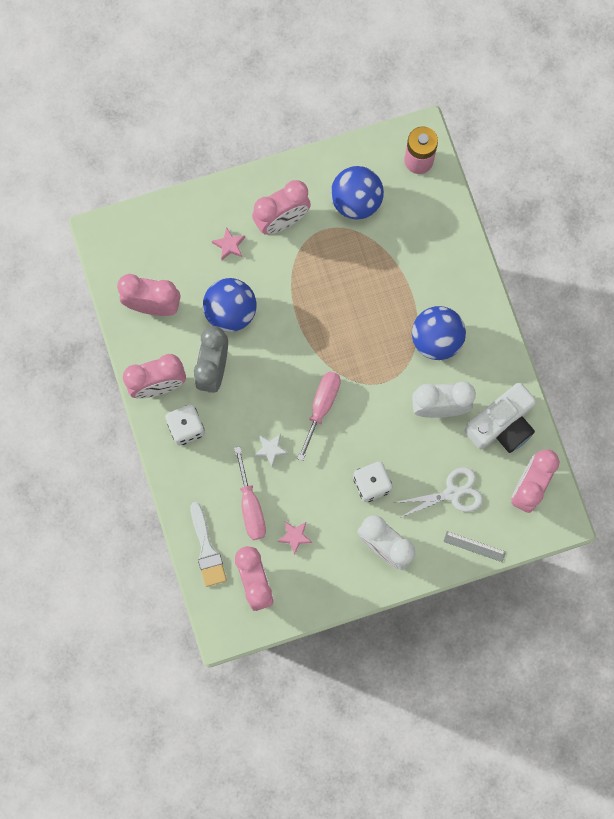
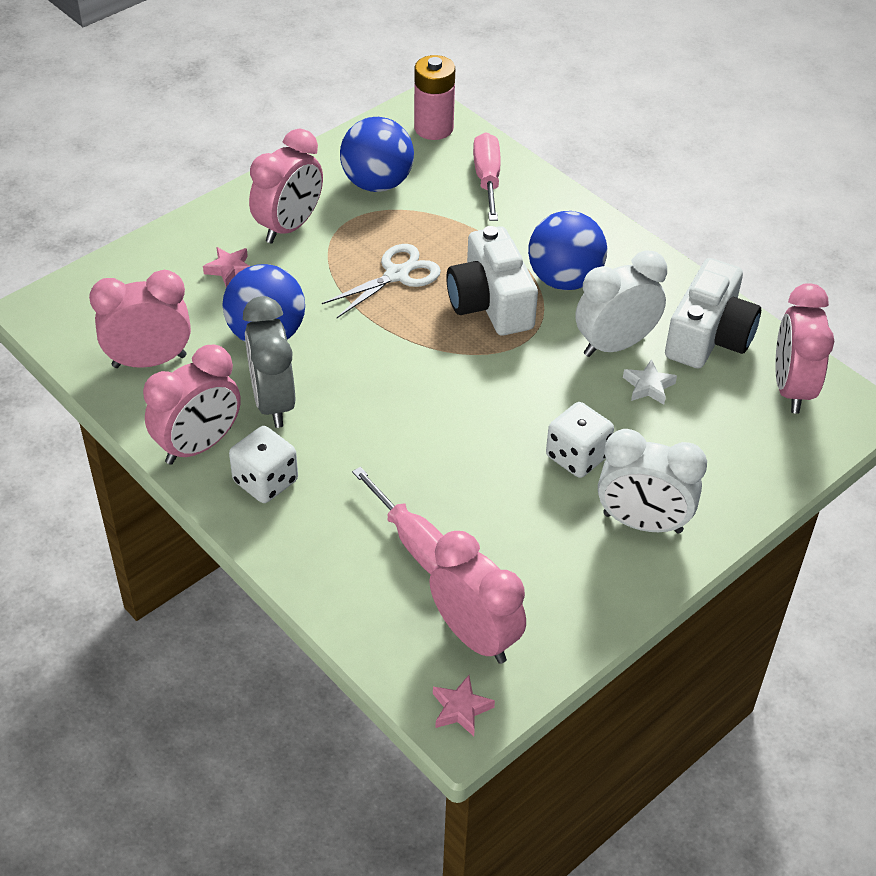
camera: 25 degrees left, 30 degrees down
(207, 549) = (375, 621): white brush -> none
(271, 450) = (407, 465): white star -> white star (648, 386)
(295, 536) = (503, 557): pink star -> pink star (460, 709)
(321, 407) = (453, 394): pink screwdriver -> pink screwdriver (487, 179)
(379, 341) = (490, 303): none -> white camera
(452, 493) = (696, 429): white scissors -> white scissors (396, 275)
(474, 546) = (768, 478): grey ruler -> none

